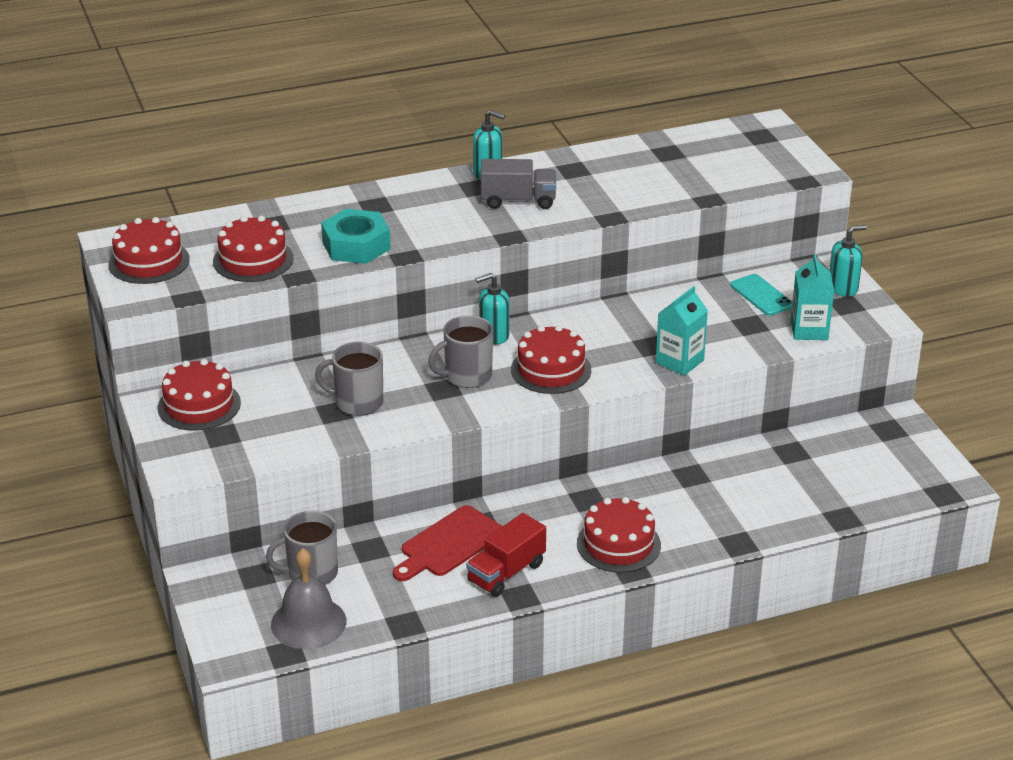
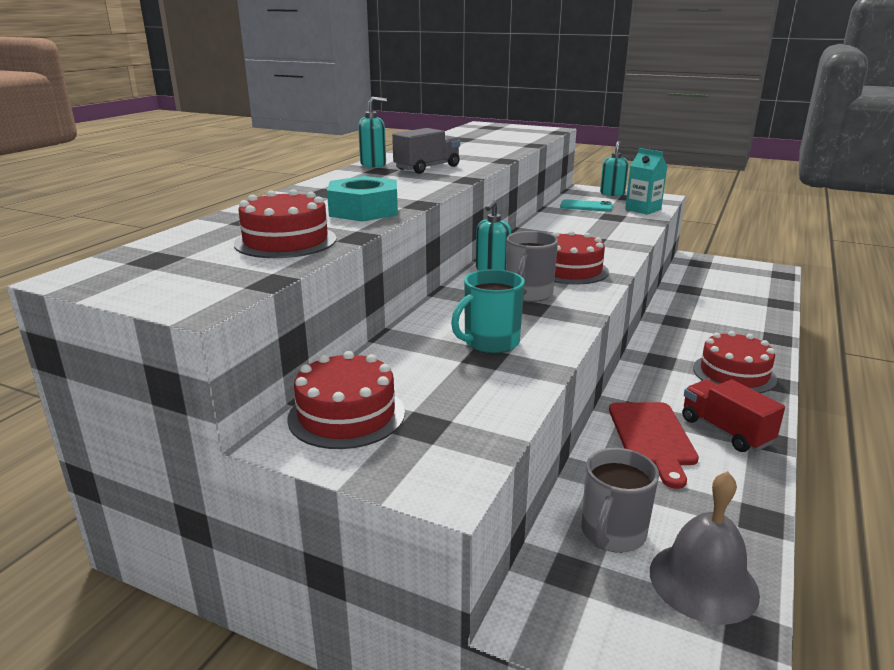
camera: 45 degrees left, 10 degrees down
(149, 261) = (161, 275): red cake -> none
(357, 402) = (490, 342): grey mug -> turquoise mug
(506, 572) = (725, 431): red truck -> red truck turned 150 degrees clockwise
(679, 361) = (624, 240): turquoise carton -> none

